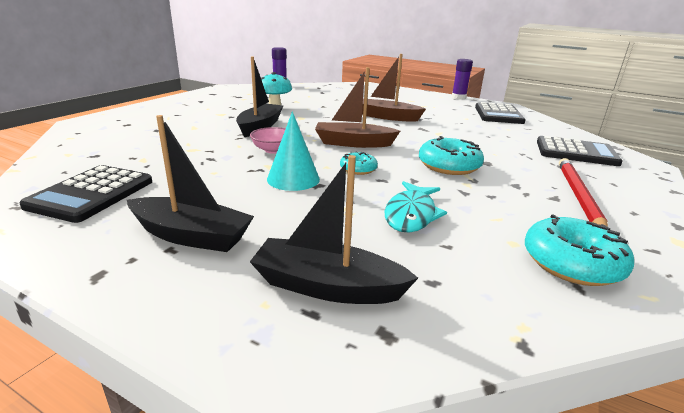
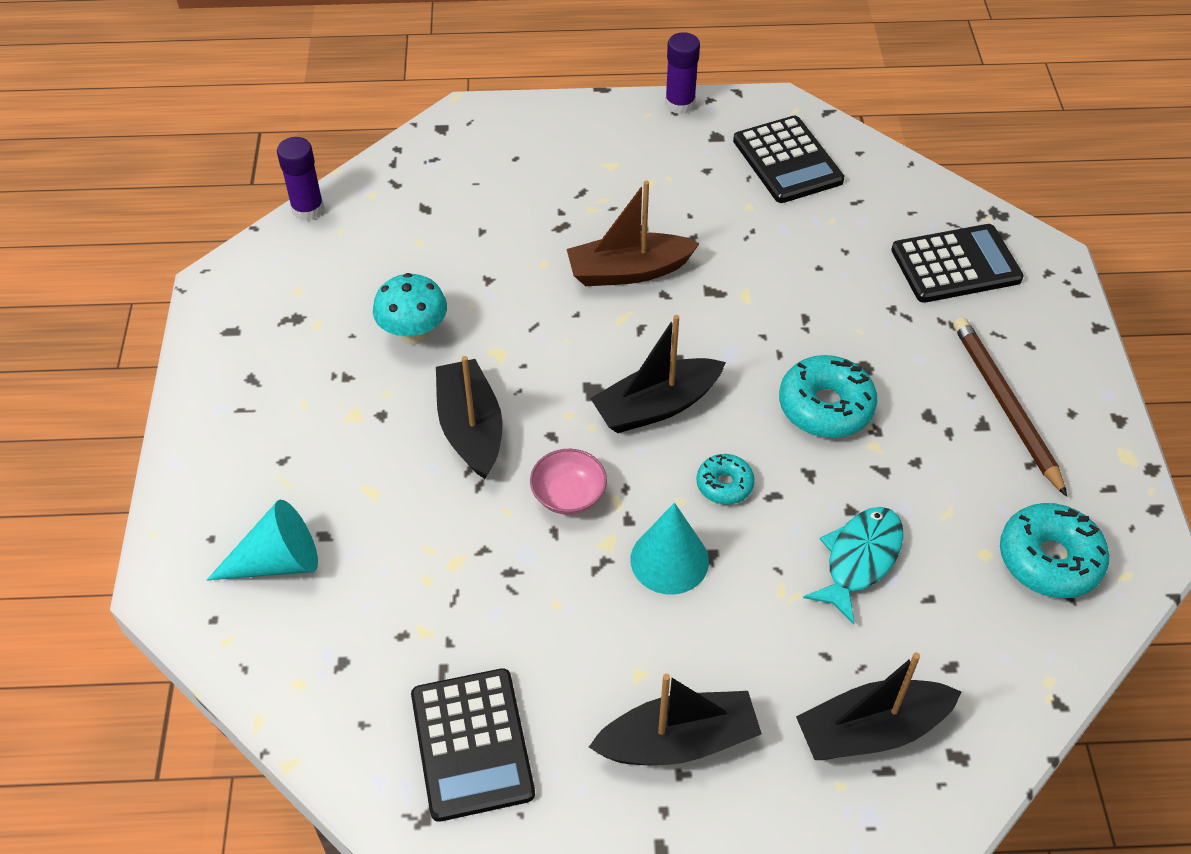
camera: 30 degrees left, 25 degrees up
(127, 129) = (277, 562): none -> turquoise cone
(353, 143) = (656, 406): brown boat -> black boat
(411, 214) = (859, 559): turquoise fish -> turquoise fish turned 135 degrees counterclockwise
(578, 196) = (1005, 405): red pencil -> brown pencil

